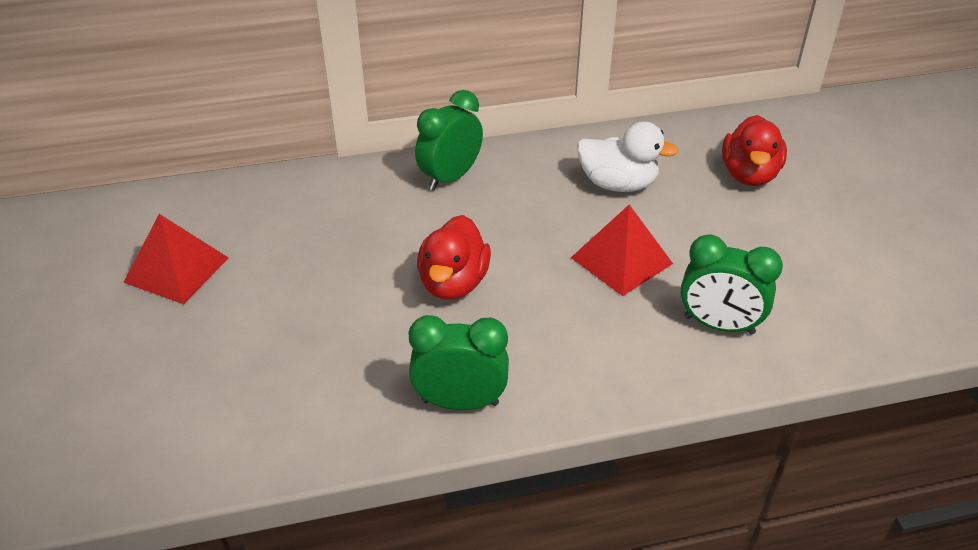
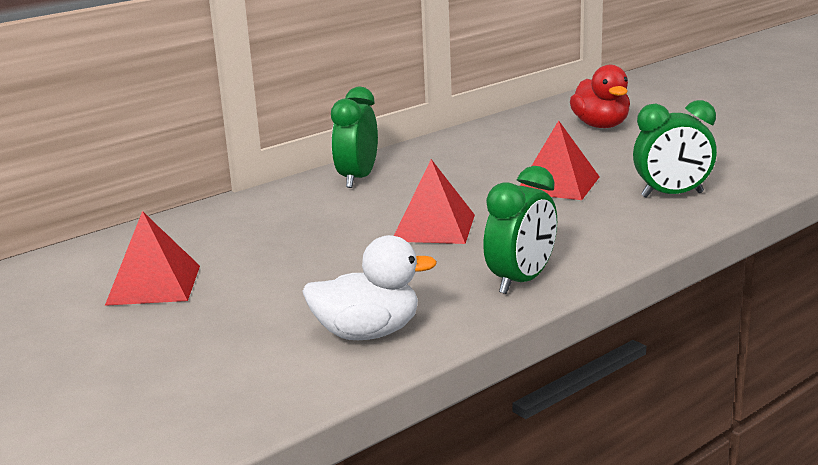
camera: 25 degrees left, 20 degrees down
(453, 283) = (434, 227): red duck -> red pyramid
(460, 402) = (521, 281): green clock -> green clock turned 150 degrees clockwise
(618, 184) = (505, 151): white duck -> white duck (367, 333)

